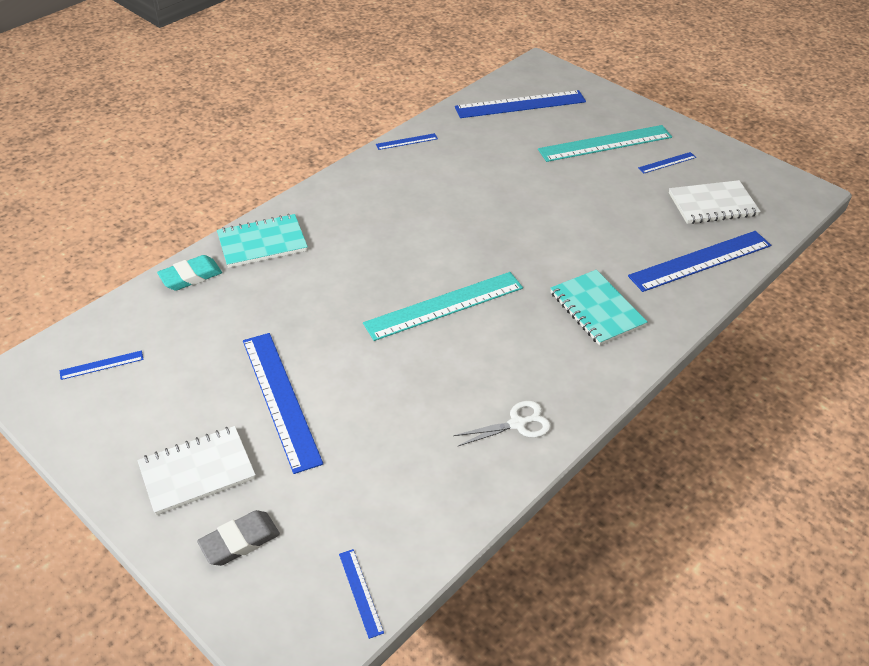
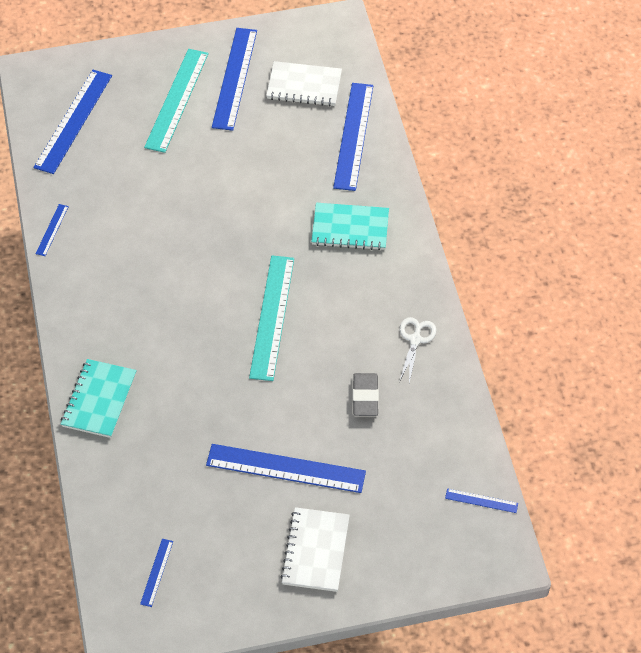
camera: 55 degrees left, 10 degrees up
(190, 276) = (99, 469): turquoise eraser -> none
(240, 541) = (394, 550): grey eraser -> grey eraser (365, 397)
(667, 162) = (234, 78): blue ruler -> blue ruler, size x2.22
(712, 204) = (304, 86): white notebook -> white notebook turned 75 degrees clockwise

